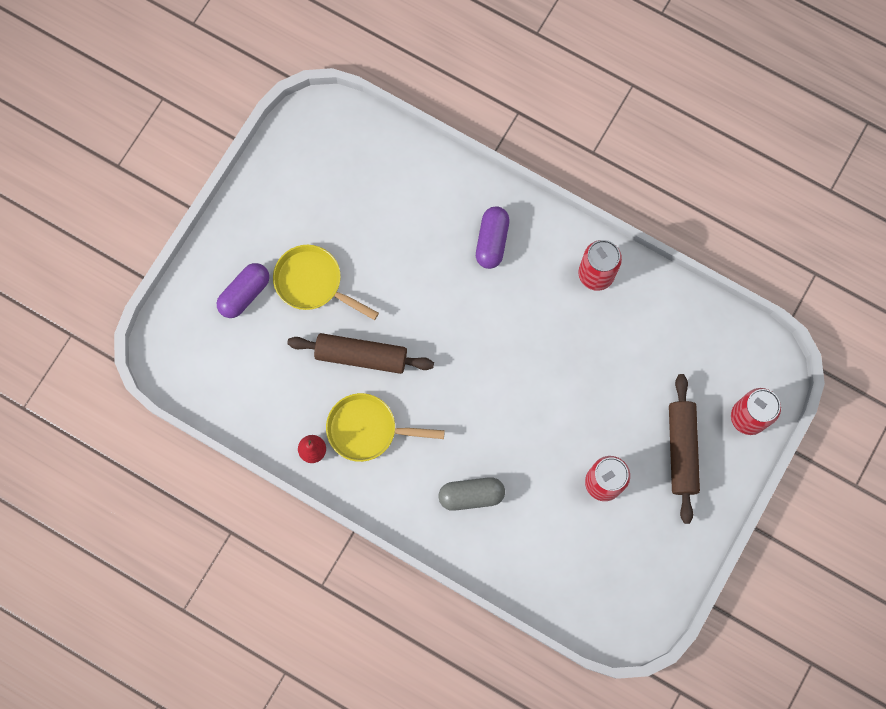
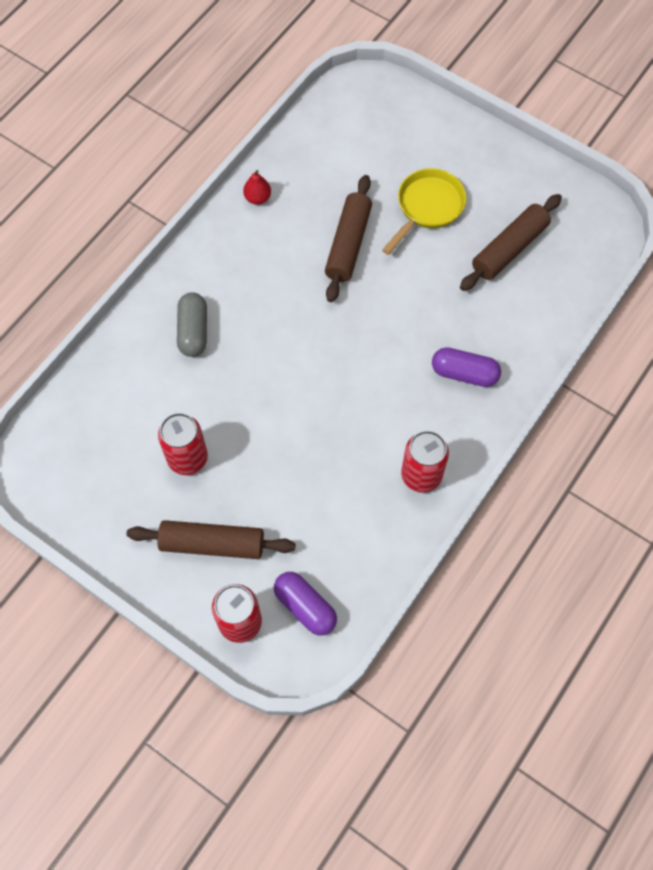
camera: 95 degrees right, 10 degrees down
(245, 294) = (419, 151): purple capsule -> purple capsule (305, 607)
(354, 205) = (509, 248): none -> brown rolling pin
(367, 429) = (273, 244): yellow pan -> none

